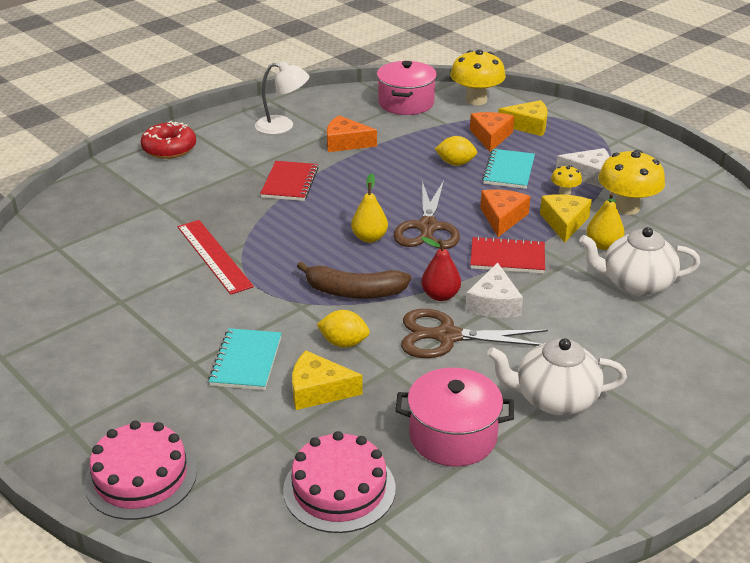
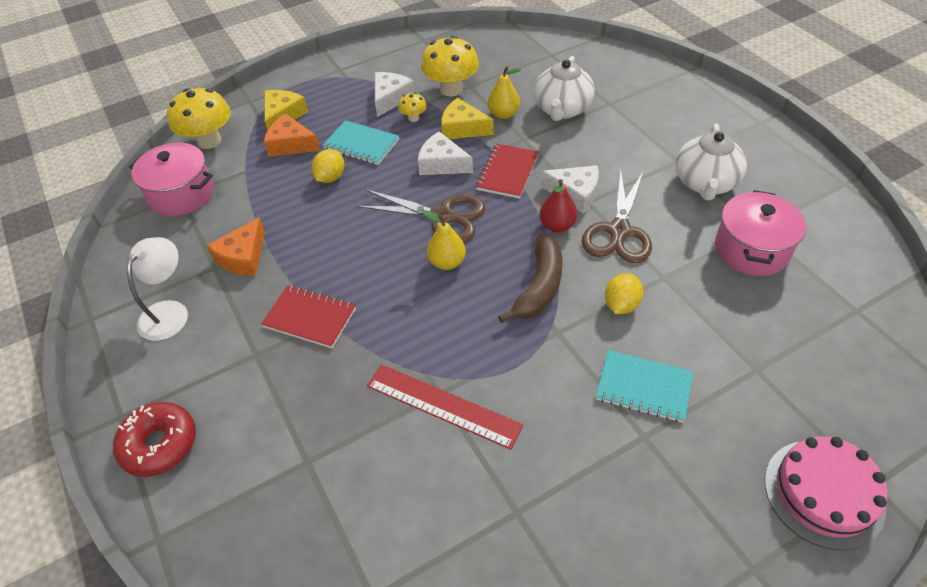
camera: 75 degrees left, 15 degrees up
(214, 256) = (443, 405): red ruler -> red ruler turned 45 degrees clockwise
(318, 390) = (691, 332): yellow cheese -> none
(339, 489) = (822, 332): pink cake -> none
(502, 218) = (442, 164): orange cheese -> white cheese

